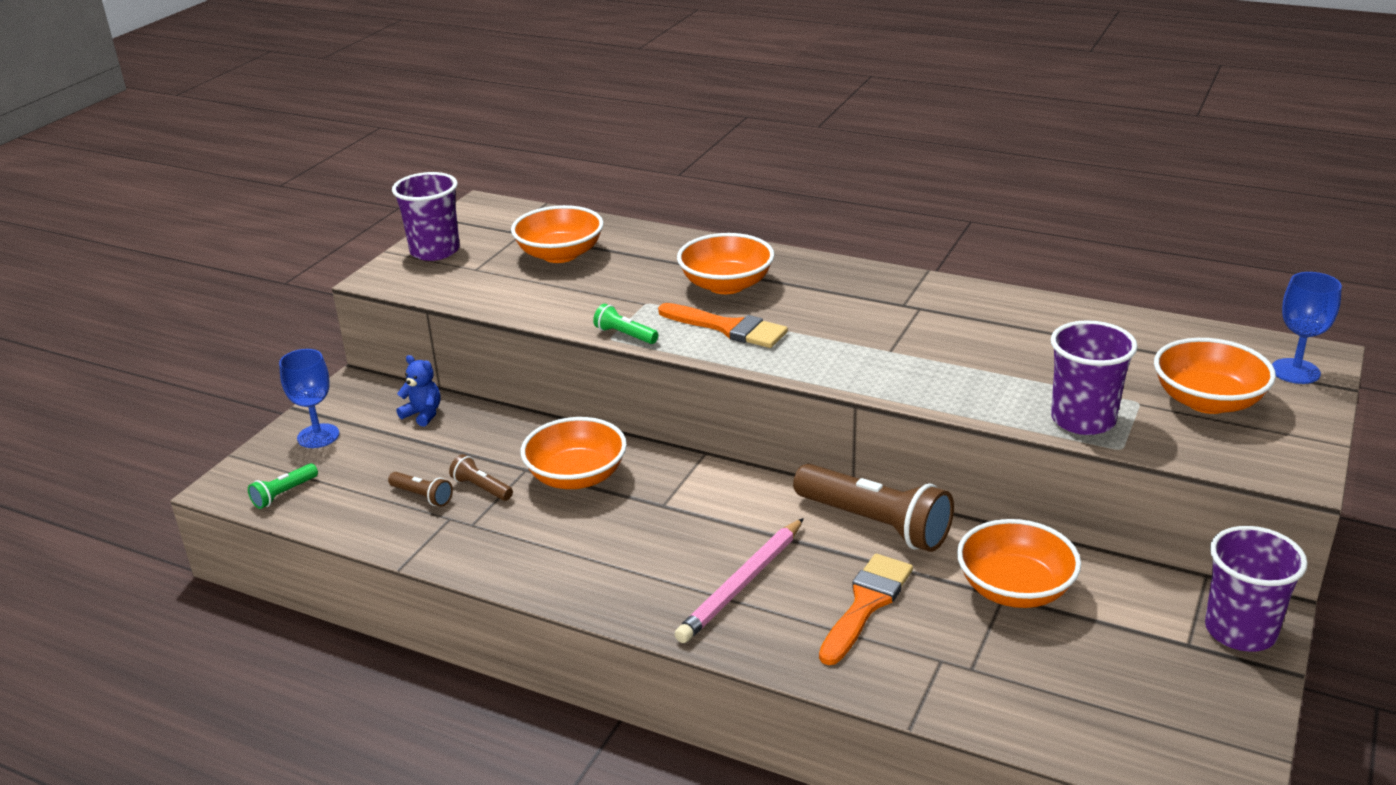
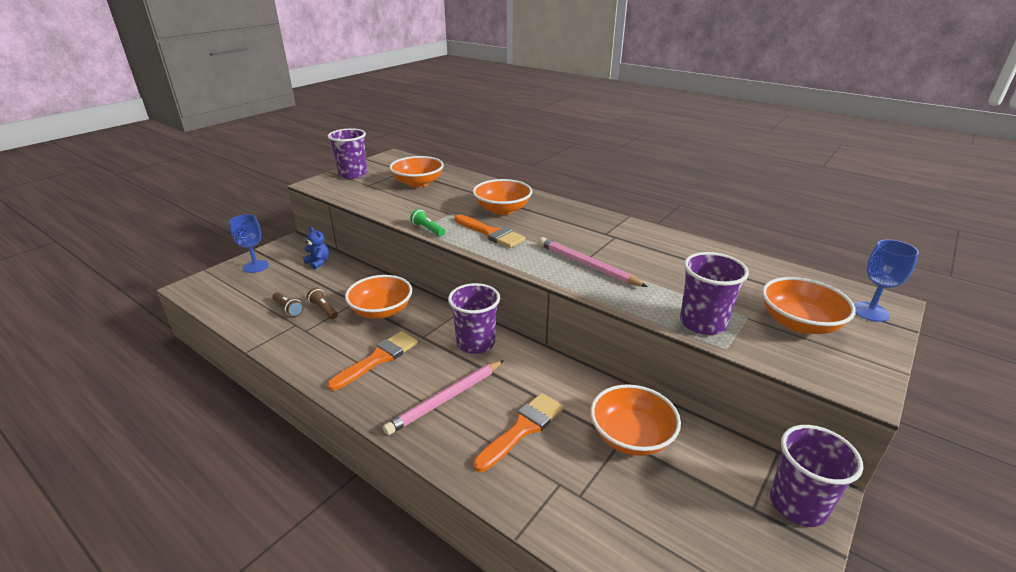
camera: 10 degrees right, 0 degrees up
(284, 494) = (216, 296): green flashlight -> none
(612, 546) = (378, 358): none -> orange brush
(748, 501) = (475, 343): none -> purple cup
(874, 524) = (550, 371): brown flashlight -> none
(896, 359) = (587, 265): none -> pink pencil

